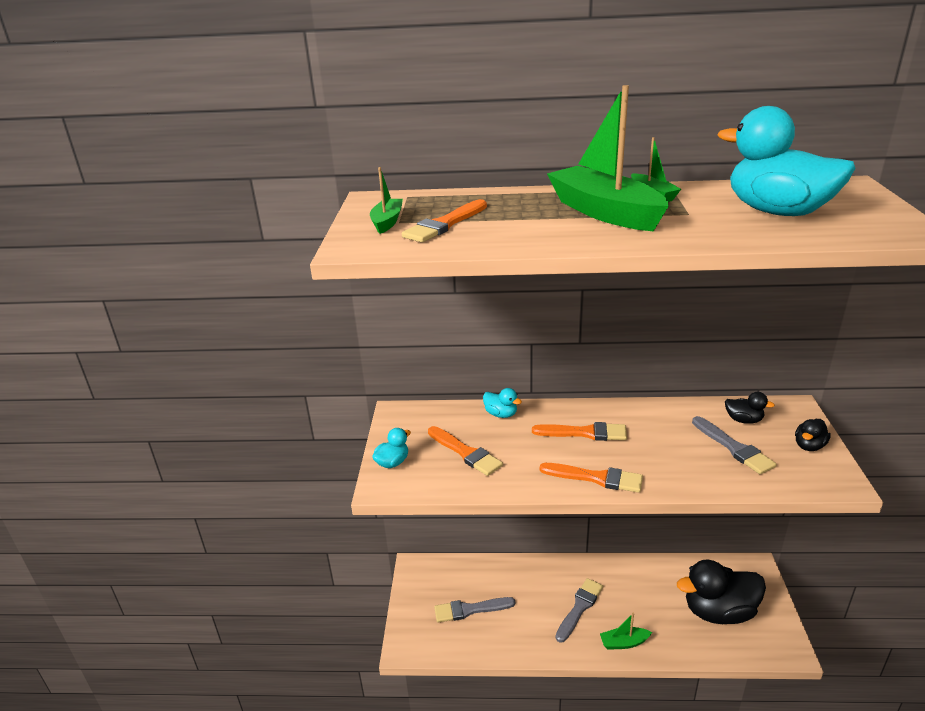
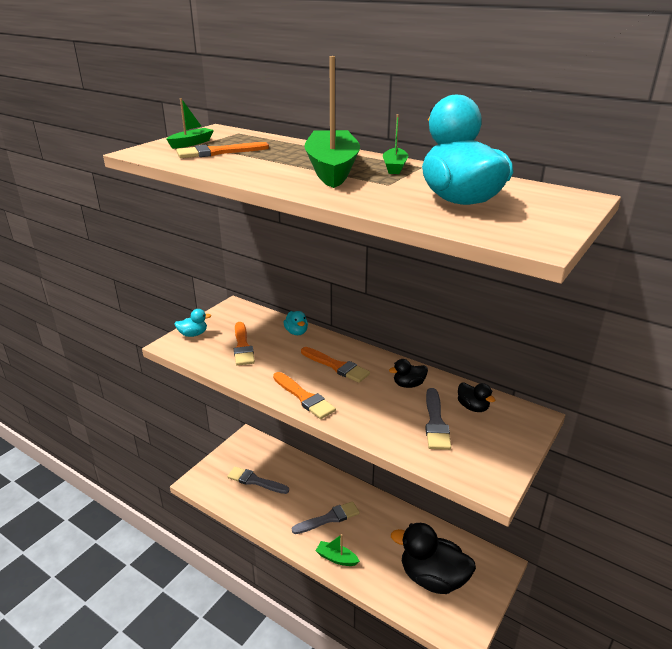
camera: 30 degrees right, 0 degrees up
(809, 446) = (503, 448): black duck -> black duck (408, 384)

